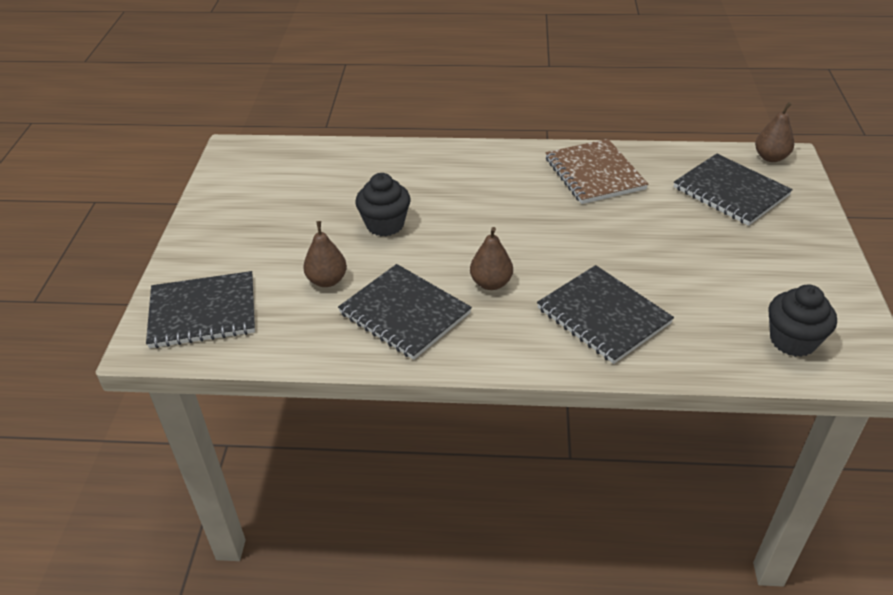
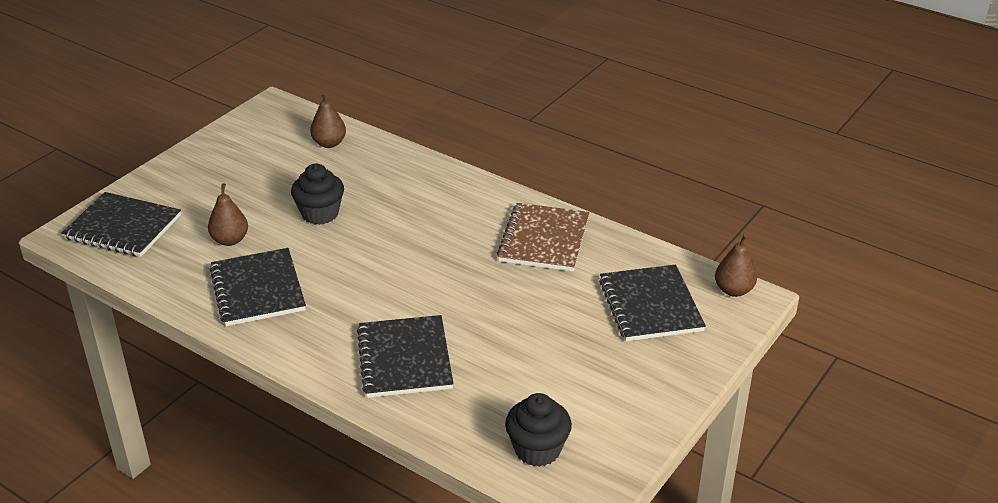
camera: 30 degrees right, 5 degrees down
(491, 283) = (347, 295): brown pear -> brown pear (329, 143)

